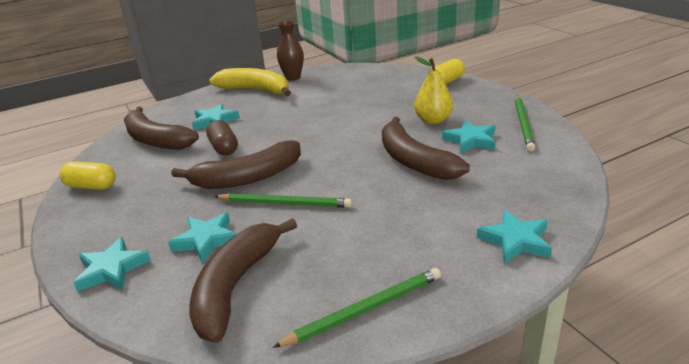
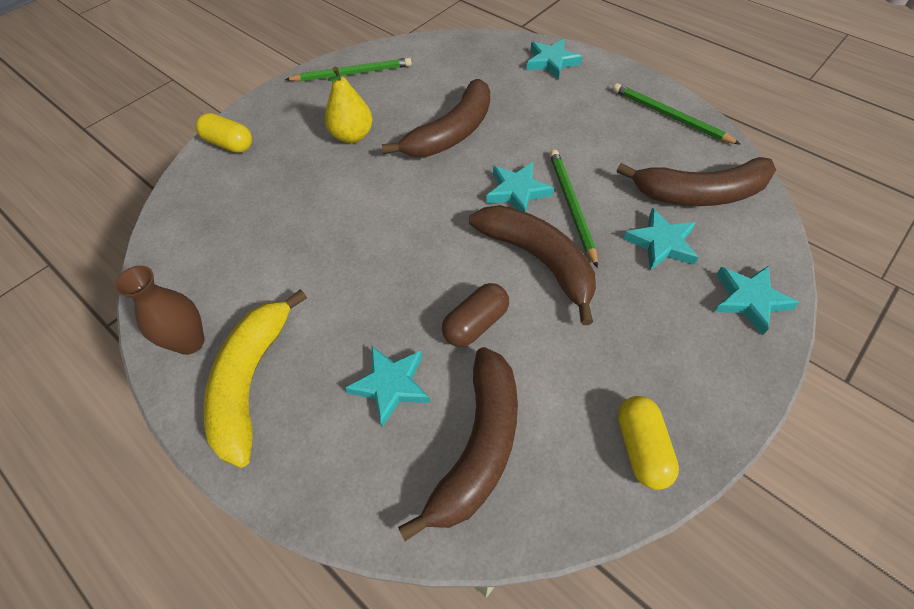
camera: 110 degrees left, 25 degrees up
(470, 140) = (396, 102): turquoise star -> turquoise star (517, 191)

